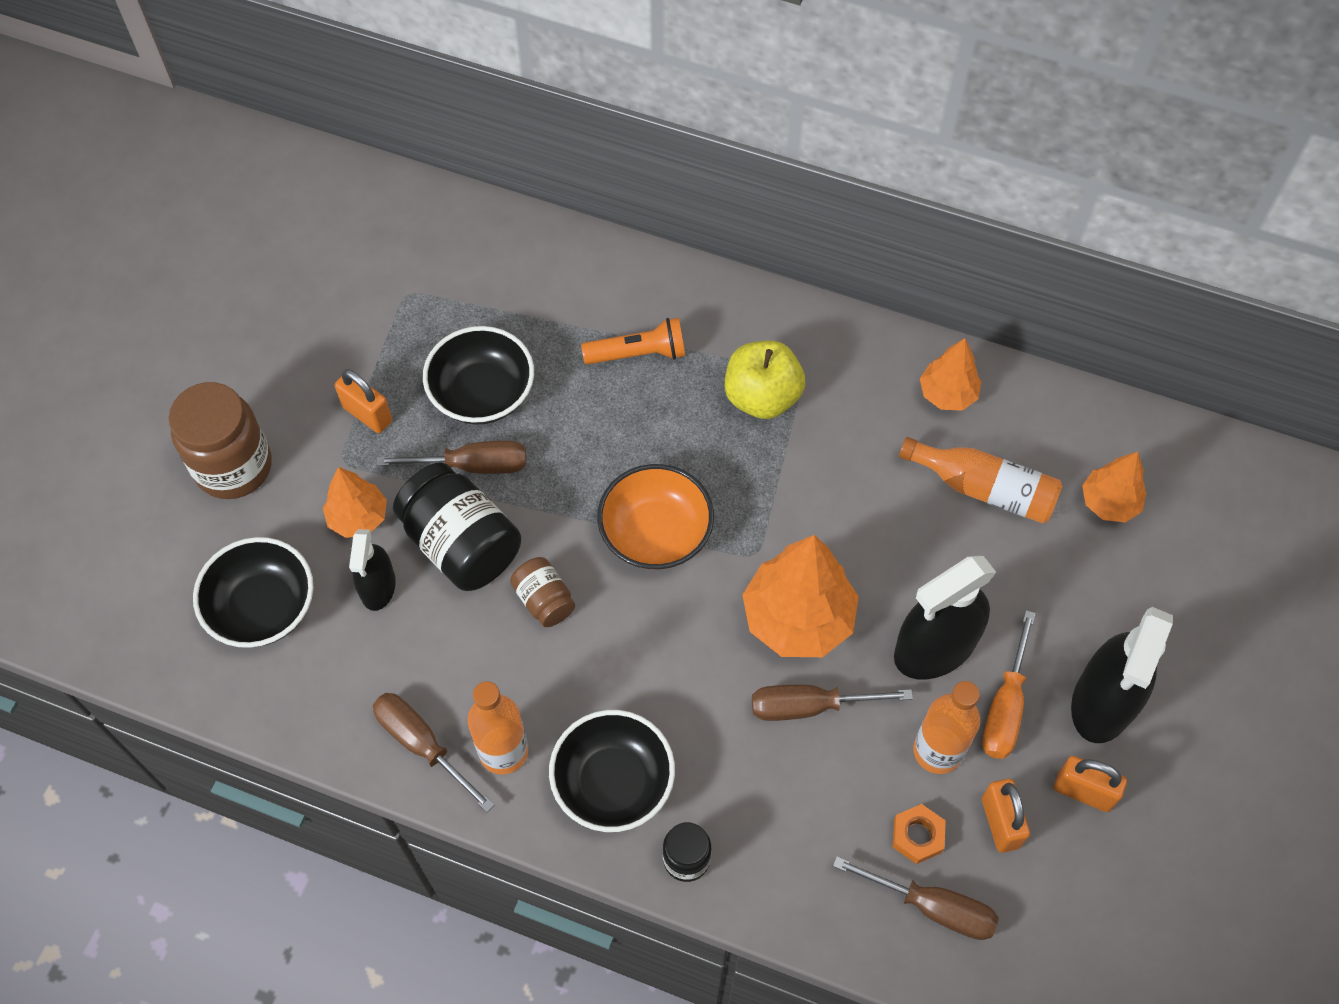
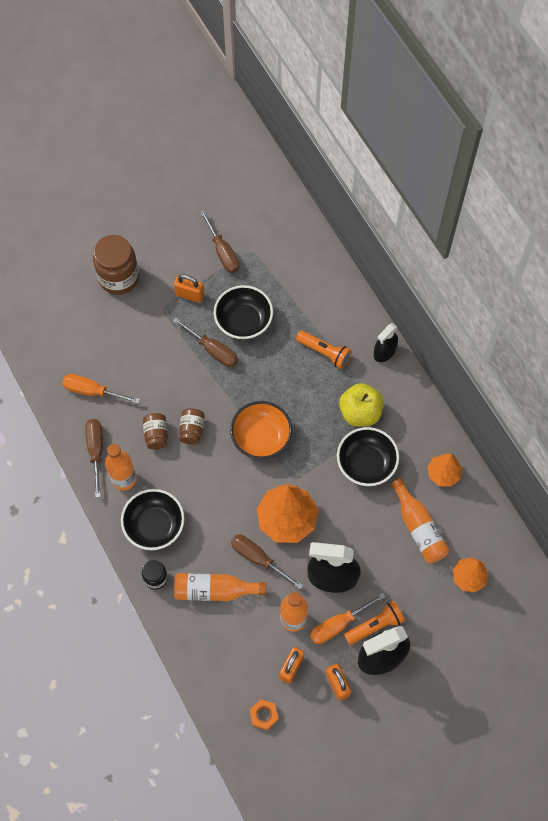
camera: 40 degrees right, 5 degrees up
(263, 608) = (82, 347): black bowl -> black bowl (366, 463)
(338, 659) = (93, 391): none -> orange screwdriver
(358, 517) = (149, 337): orange tree -> none
(367, 414) = (189, 295): orange padlock -> orange padlock turned 60 degrees counterclockwise
(378, 587) = (132, 373): black spray bottle -> black spray bottle (384, 352)
(462, 544) = (180, 380): black jar -> none
(496, 648) = (156, 435): none -> brown jar
(790, 803) = (215, 590): none -> orange bottle
(917, 836) = (253, 645): orange nut -> orange nut (263, 715)
(931, 907) = (233, 676): brown screwdriver -> brown screwdriver (222, 252)
(1054, 666) = (375, 625): none -> orange flashlight

